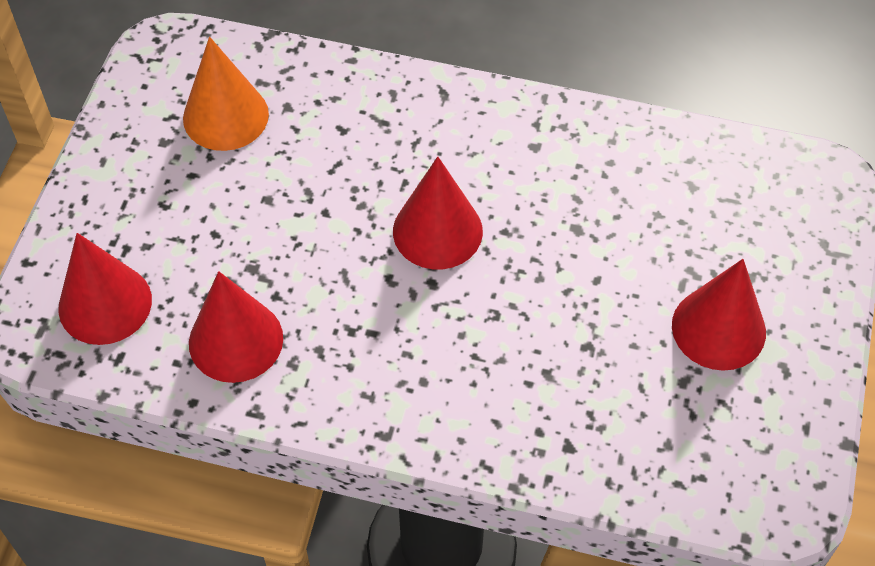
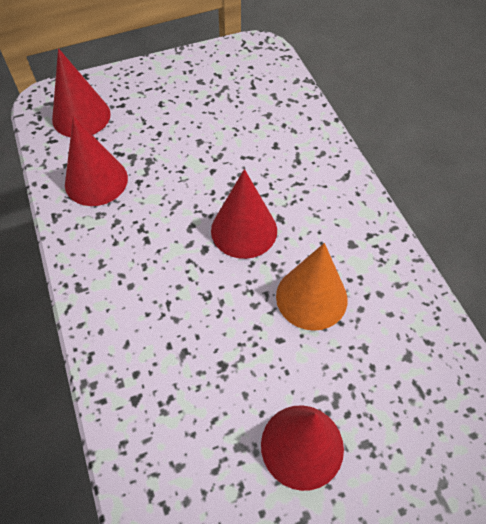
camera: 55 degrees right, 0 degrees up
(225, 116) = (238, 94): orange cone -> orange cone (311, 297)

